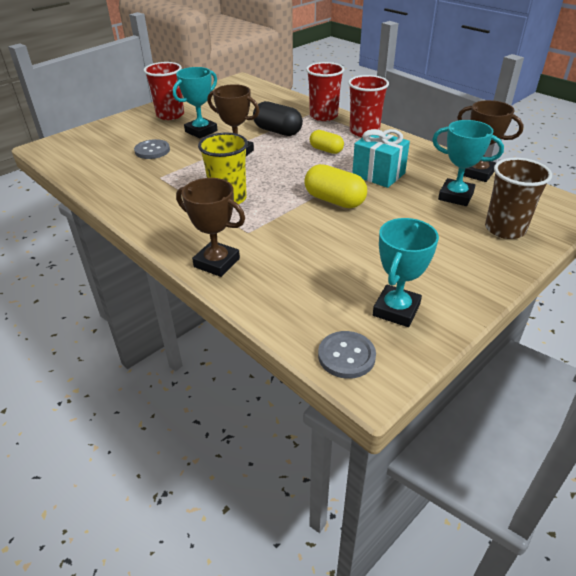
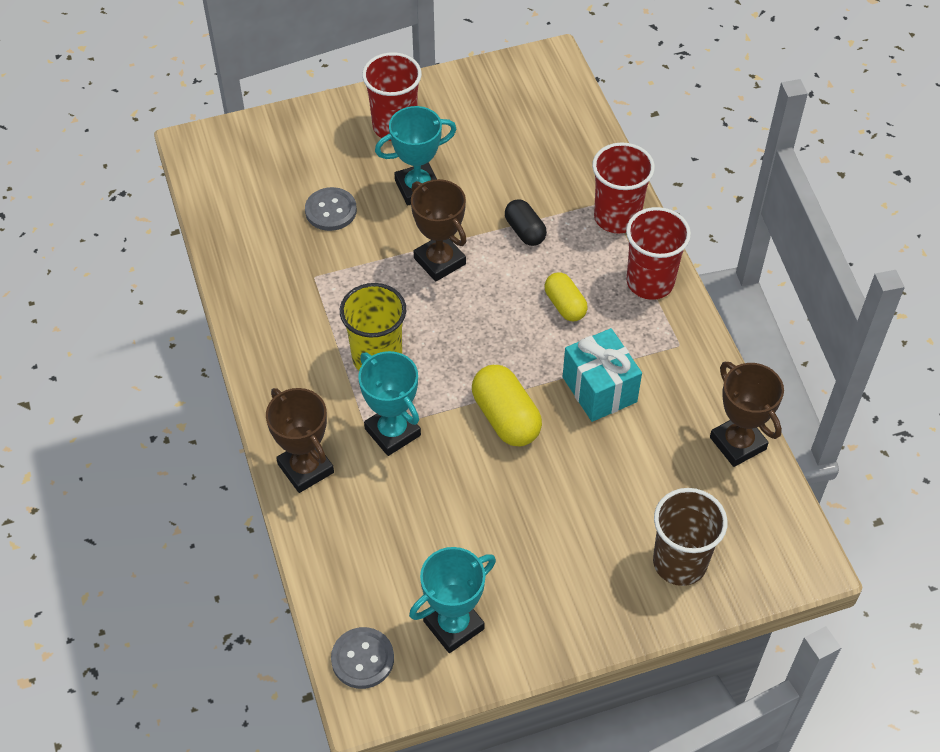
camera: 25 degrees right, 15 degrees up
(277, 131) = (525, 231): black capsule -> black capsule, size x0.64
(455, 196) = (668, 476): turquoise trophy -> turquoise trophy (392, 432)

